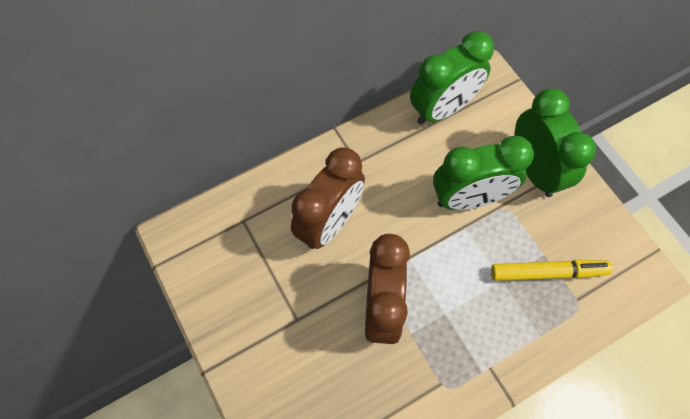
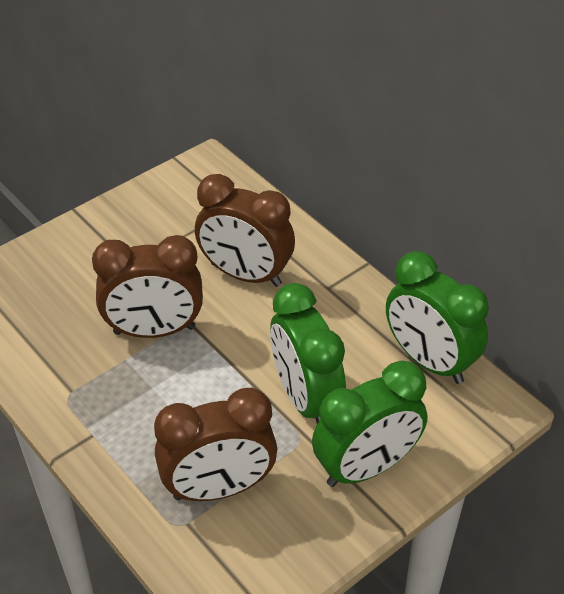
camera: 80 degrees right, 20 degrees down
(548, 272) = (219, 488): yellow marker -> brown clock

